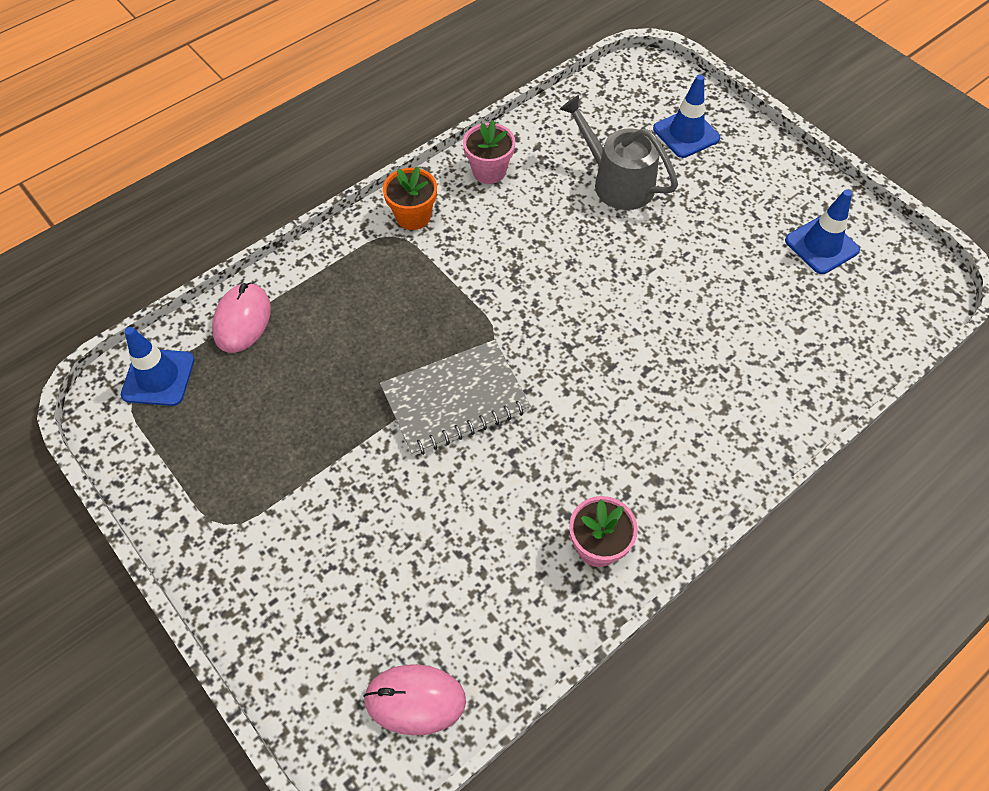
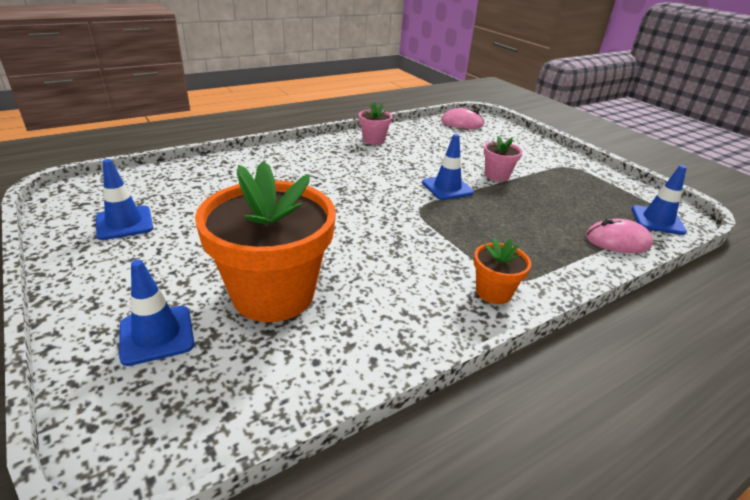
camera: 175 degrees left, 25 degrees down
(242, 320) = (617, 241): pink mouse -> pink mouse turned 75 degrees clockwise
(455, 400) = (447, 188): grey notebook -> blue traffic cone
(489, 171) = (412, 324): pink flower pot -> pink flower pot (497, 175)
(617, 182) = (273, 294): grey watering can -> orange flower pot

